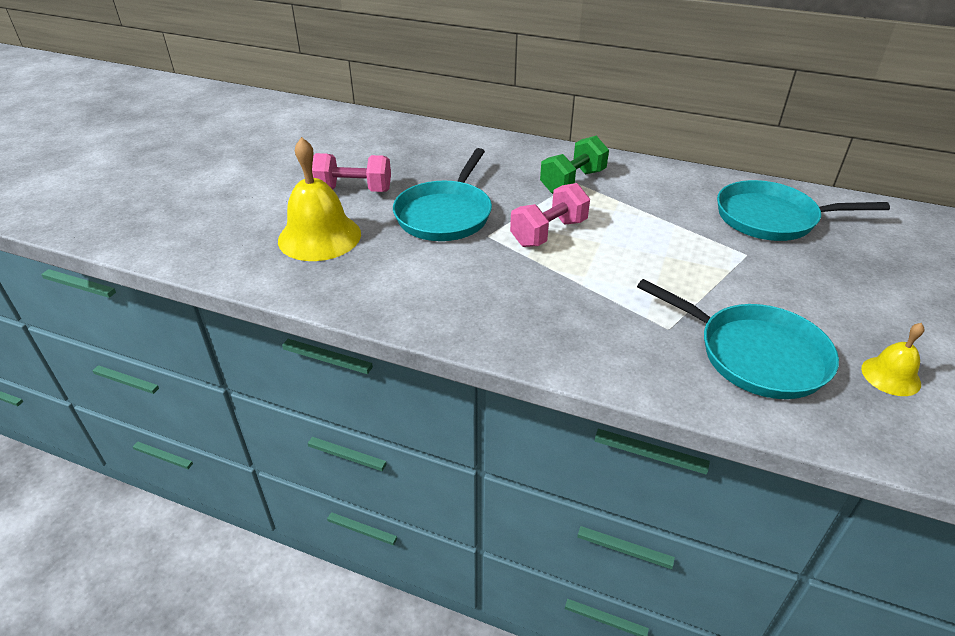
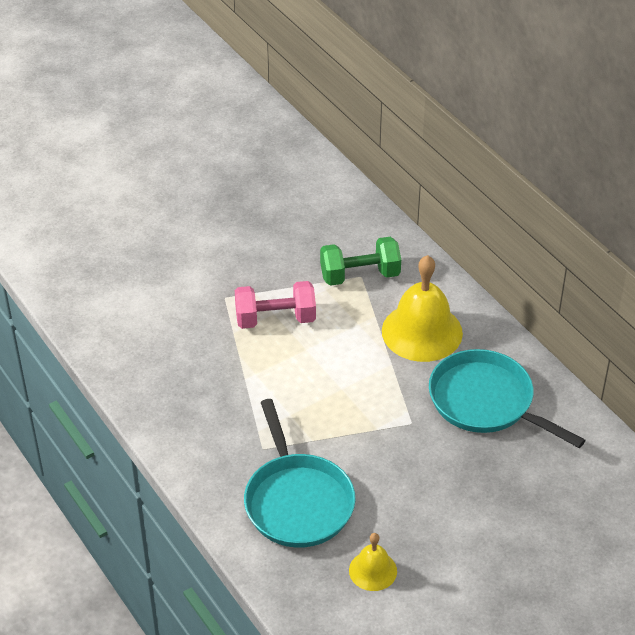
camera: 35 degrees right, 5 degrees up
(319, 237) = (99, 235): yellow bell -> yellow bell (422, 331)
(354, 190) = (168, 197): pink dumbbell -> none
(445, 215) = (214, 259): turquoise pan -> none

